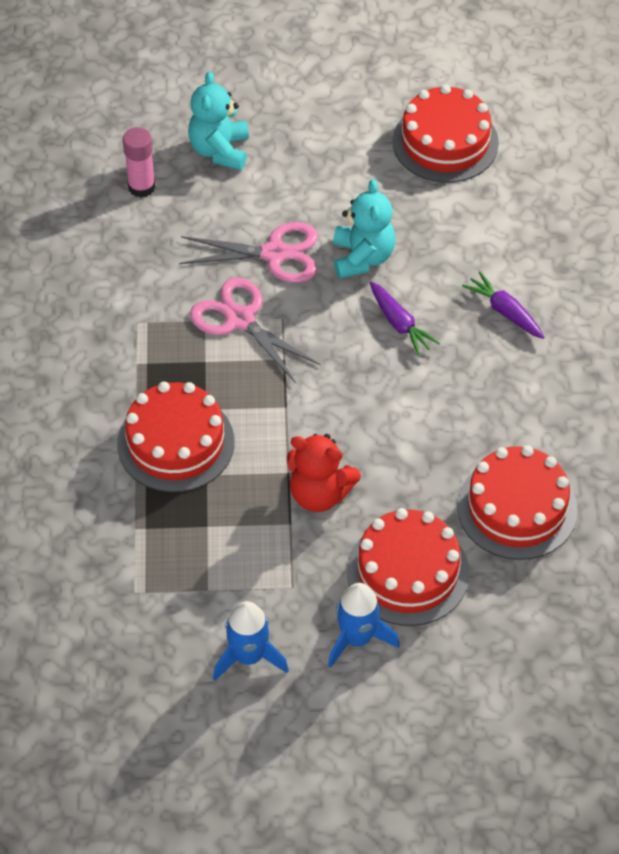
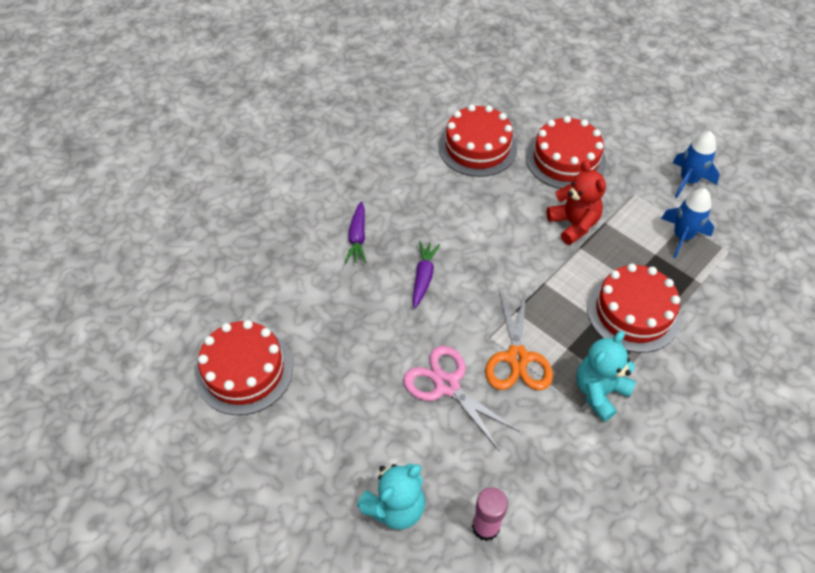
camera: 135 degrees left, 0 degrees up
(240, 319) = (517, 358): pink scissors -> orange scissors
(357, 638) = (622, 152): blue rocket -> blue rocket (682, 236)
(362, 257) = (395, 335): turquoise teddy bear -> turquoise teddy bear (599, 392)

